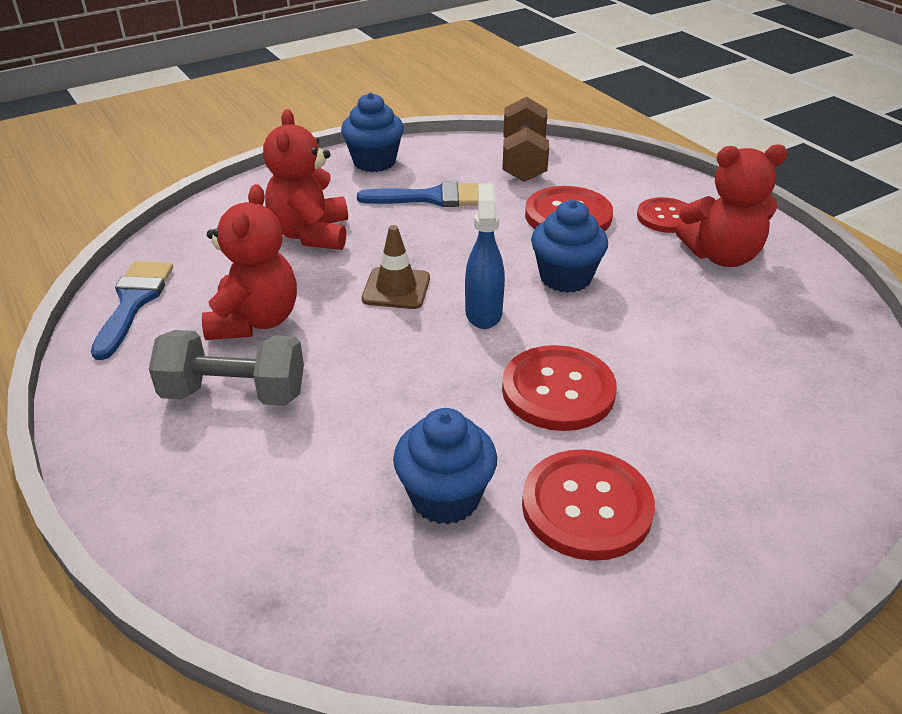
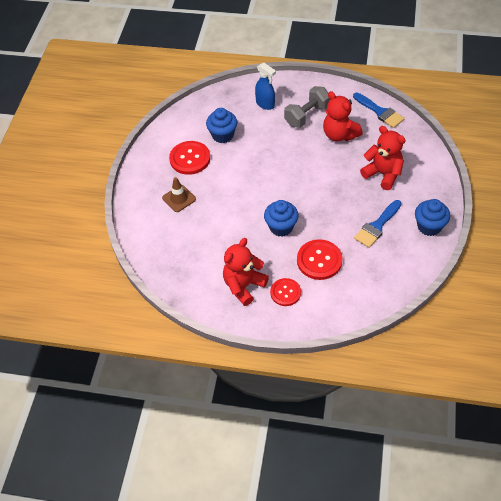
camera: 135 degrees right, 15 degrees up
(396, 289) = (322, 177): brown traffic cone -> brown traffic cone (179, 198)
(483, 313) = (285, 191): blue spray bottle -> blue spray bottle (265, 104)
(523, 161) = (380, 281): brown dumbbell -> none
(558, 390) = (232, 183): red button -> none

